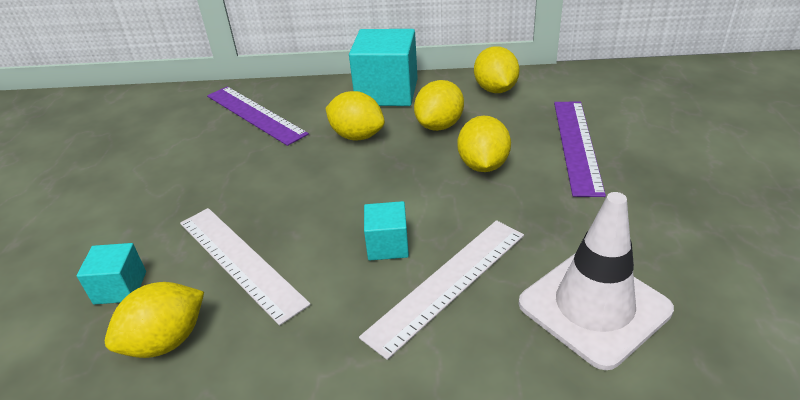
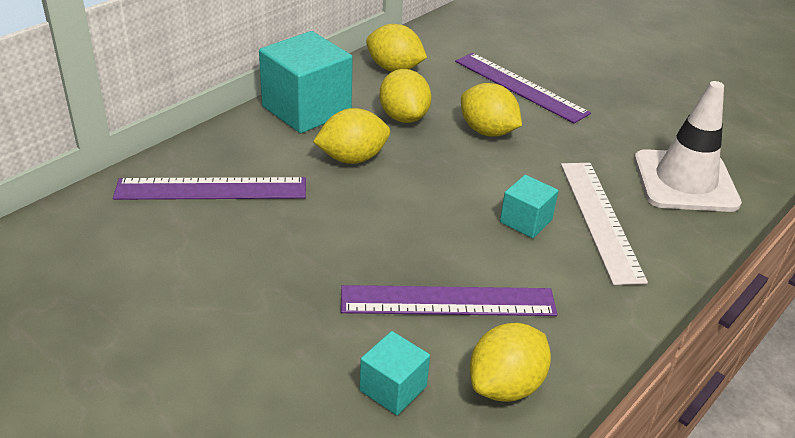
camera: 55 degrees left, 0 degrees up
(166, 341) = (505, 385): yellow lemon -> yellow lemon turned 45 degrees clockwise
(240, 261) = (448, 301): white ruler -> purple ruler

